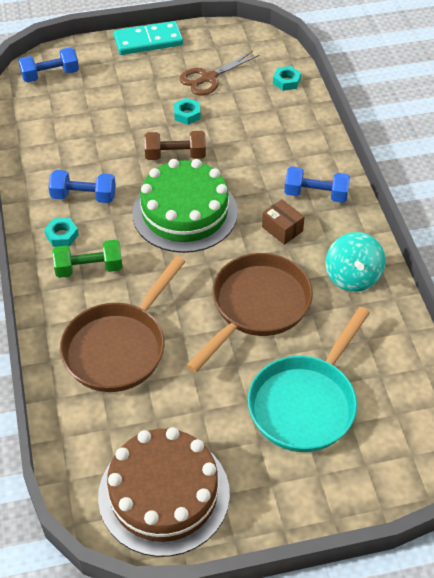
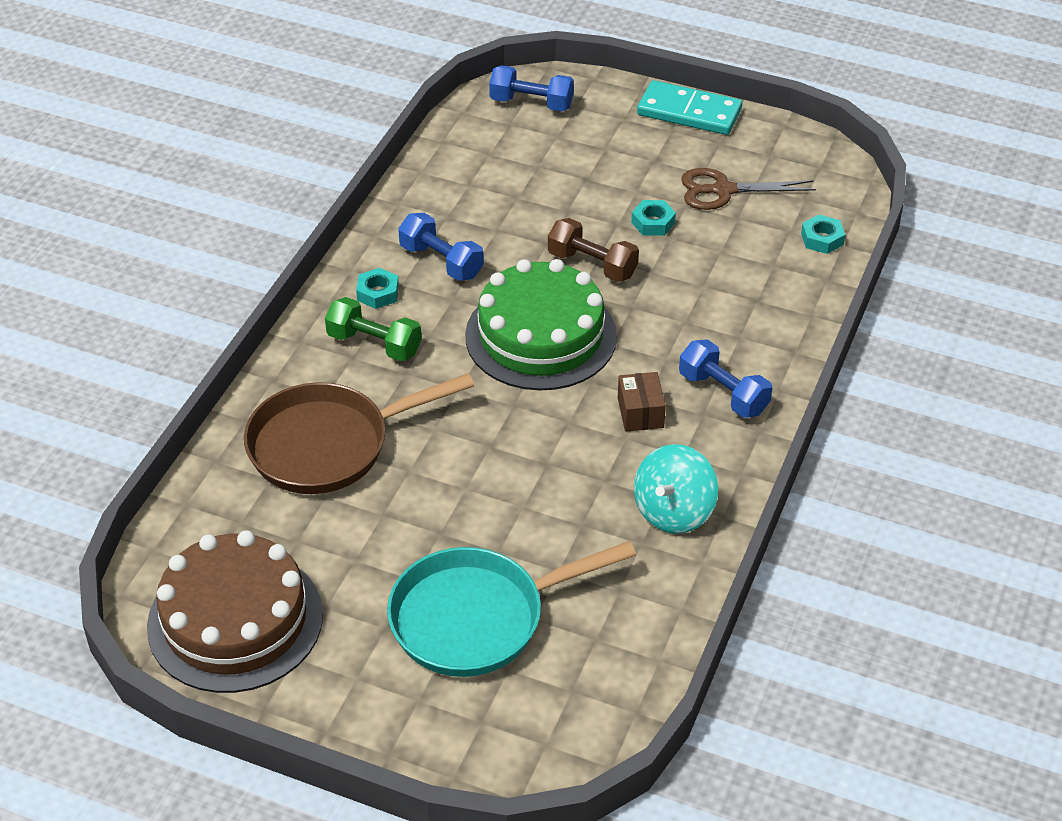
camera: 35 degrees right, 5 degrees down
(257, 306) = (524, 483): brown pan -> none

